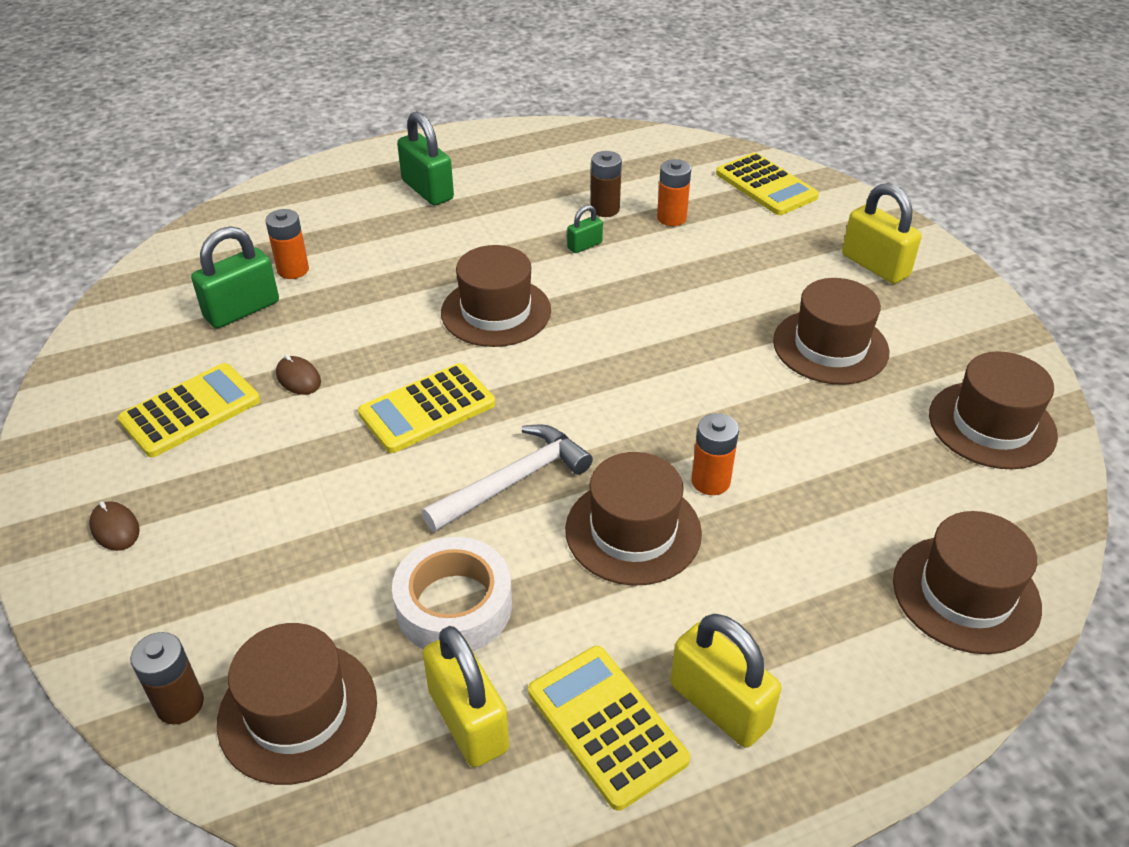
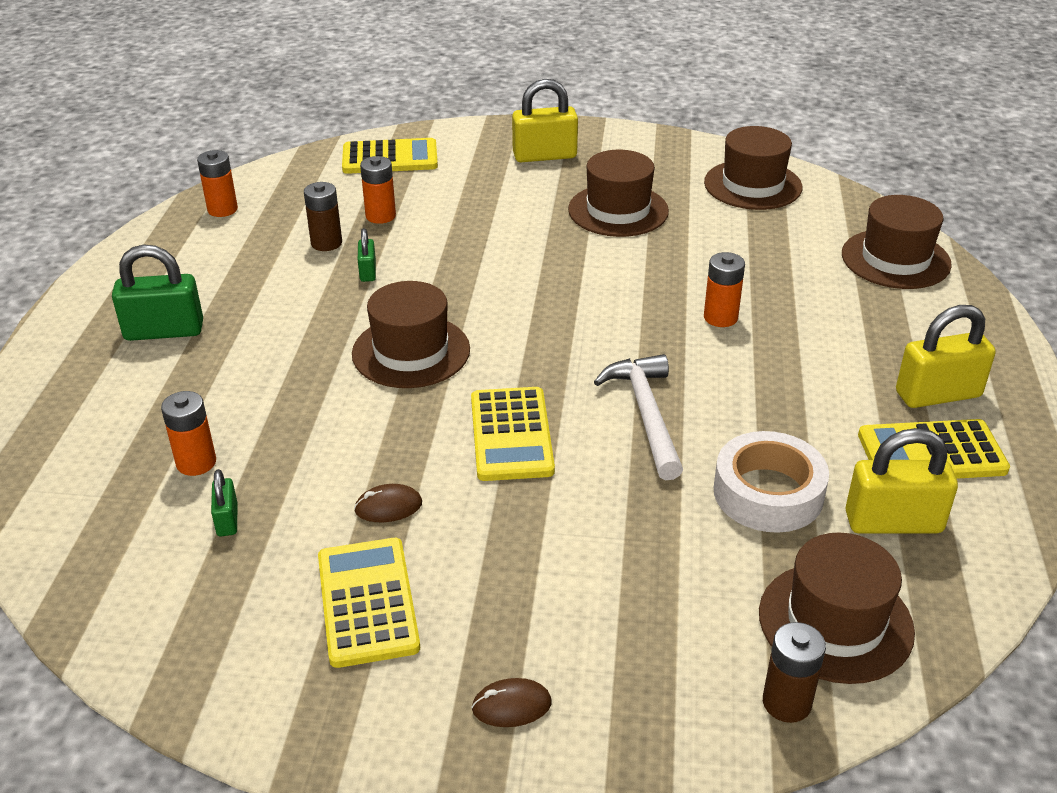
camera: 60 degrees left, 5 degrees down
(242, 310) = (227, 520): green padlock -> green padlock, size x0.52
(601, 144) = (222, 209): none -> orange battery
(633, 531) = (747, 373): brown hat -> none

